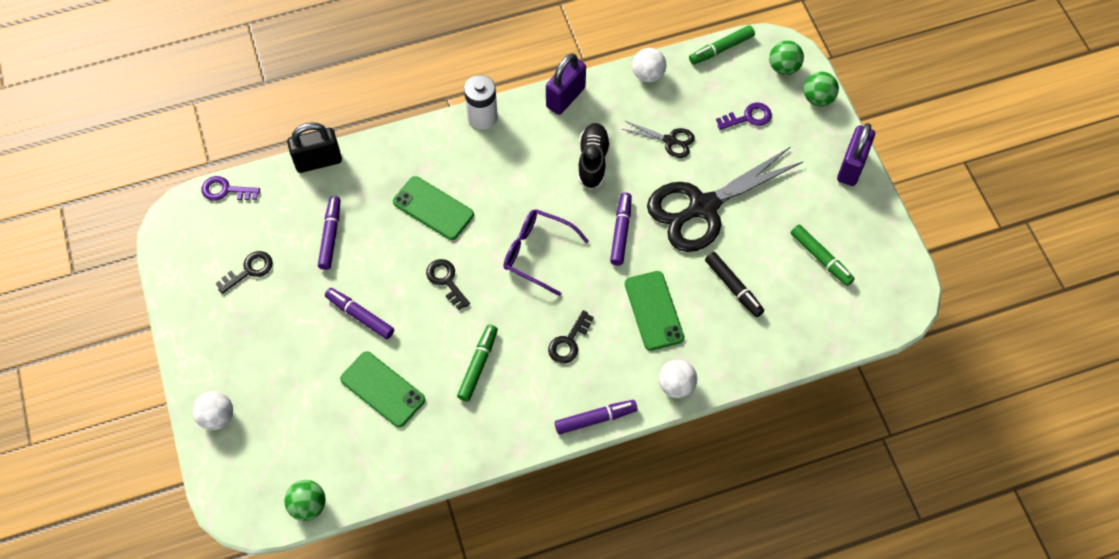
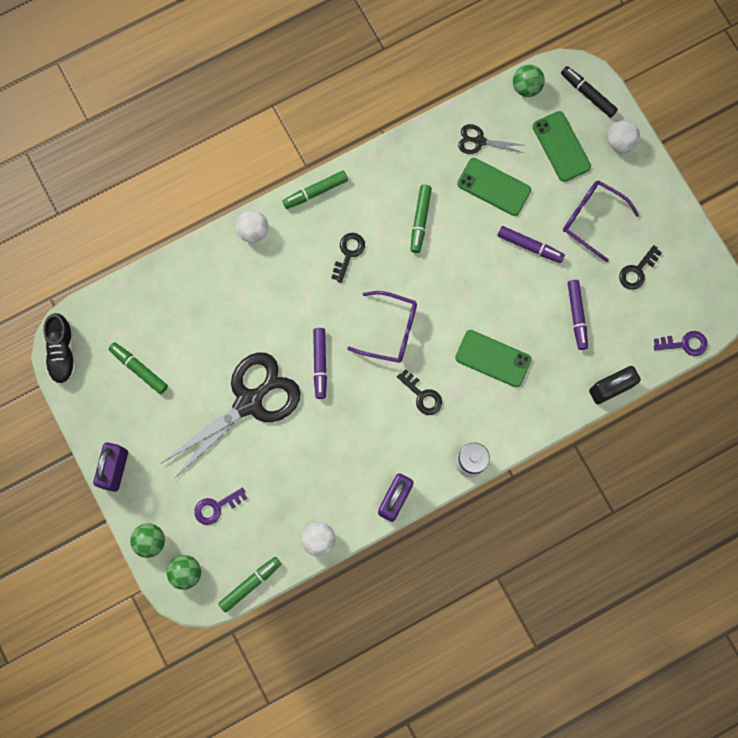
camera: 170 degrees right, 15 degrees up
(279, 333) = (593, 219): none -> purple glasses
(446, 280) = (465, 291): black key -> black key (422, 395)
(593, 161) = (357, 432): black shoe -> black shoe (62, 352)
(595, 419) = (315, 192): purple marker -> green marker
(653, 310) = (280, 294): green phone -> green phone (561, 146)
(670, 141) = (288, 467): black scissors -> black scissors (479, 141)
(733, 287) = (214, 327): black marker -> black marker (588, 94)

